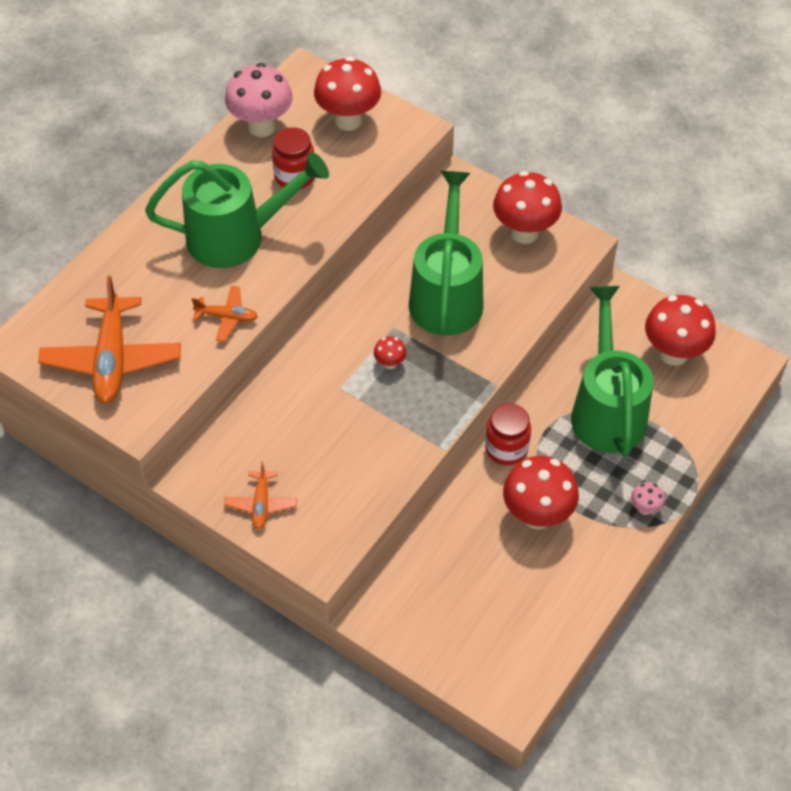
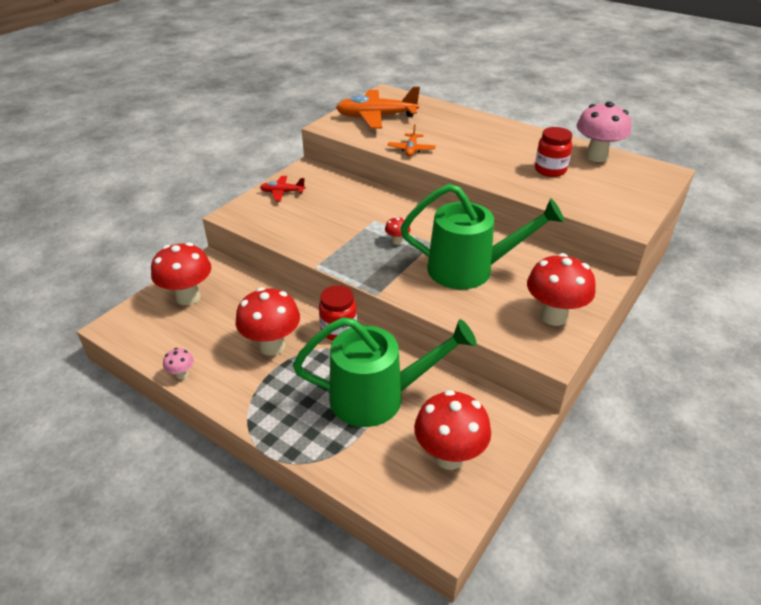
camera: 90 degrees right, 15 degrees down
(238, 236) = (484, 151): green watering can -> none
(261, 504) = (282, 192): orange plane -> red plane
(348, 120) = (622, 191): red mushroom -> red mushroom (188, 297)
(645, 508) = (266, 418): pink mushroom -> pink mushroom (182, 374)

